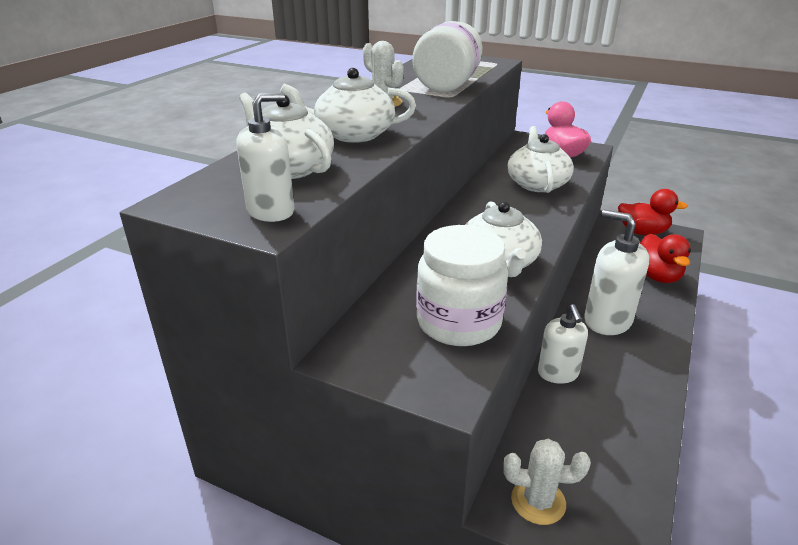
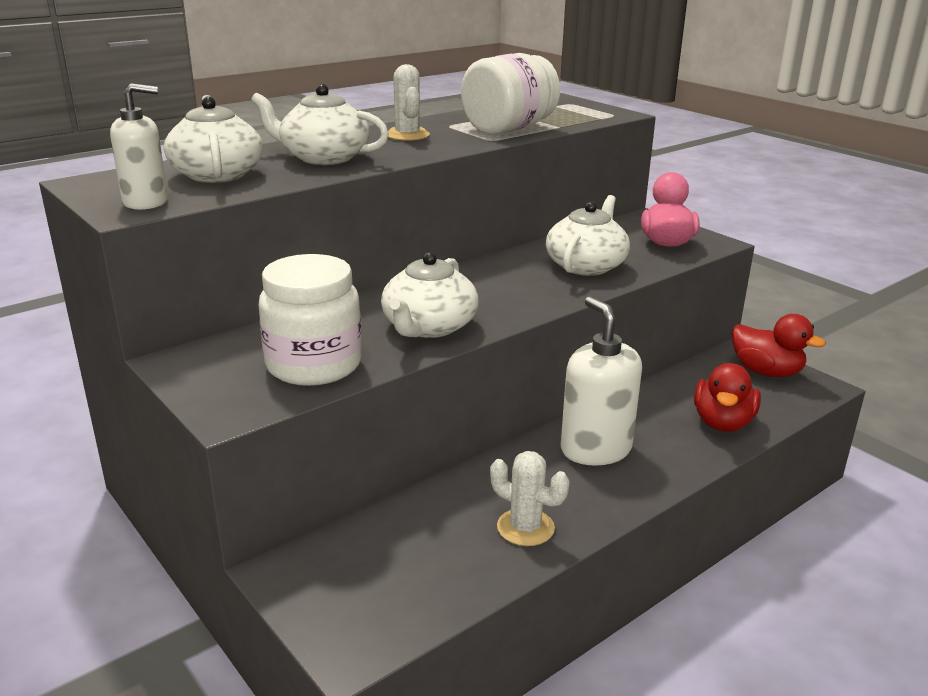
camera: 25 degrees right, 5 degrees down
(538, 501) = (316, 578): white cactus -> white cactus (525, 527)
(558, 373) = (472, 480): white soap dispenser -> none

